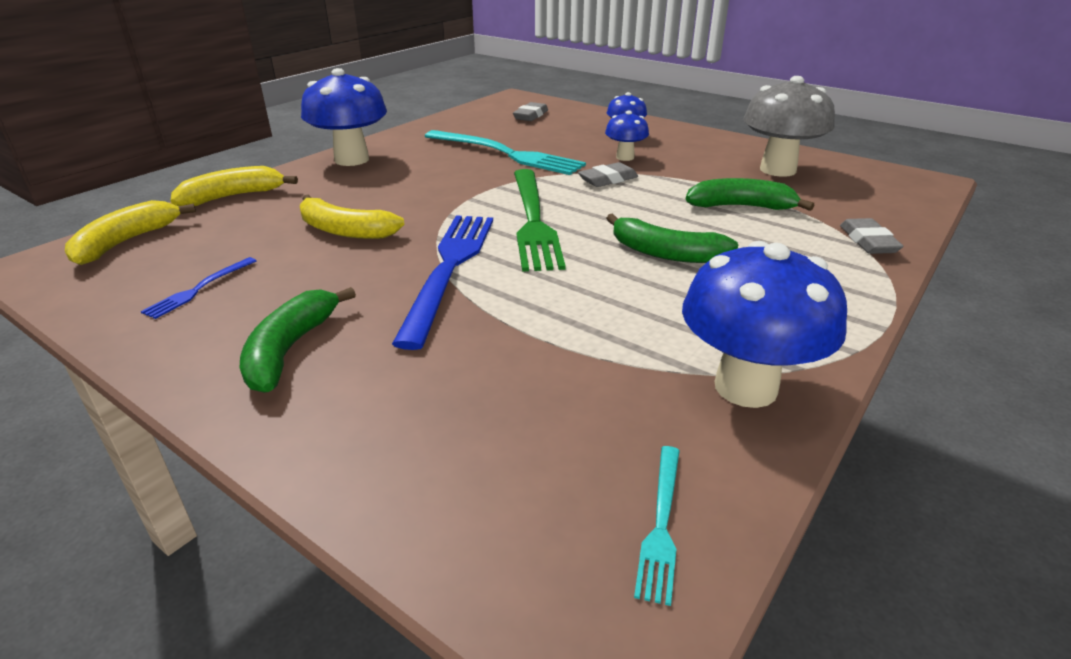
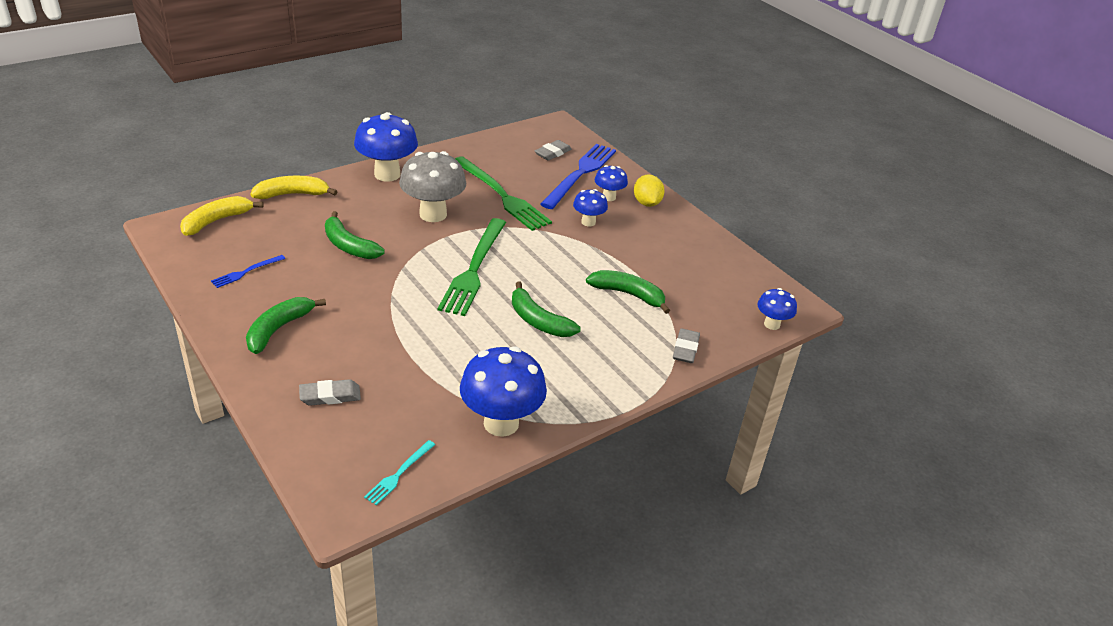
camera: 15 degrees right, 5 degrees up
(345, 230) = (349, 246): yellow banana -> green banana
(449, 269) = (395, 296): blue fork -> blue fork (580, 174)
(506, 154) = (501, 195): turquoise fork -> green fork
(608, 179) = (556, 243): grey eraser -> grey eraser (330, 396)
(669, 134) = (647, 203): none -> yellow lemon
(777, 170) = (694, 265): grey mushroom -> grey mushroom (433, 214)
(922, 200) = (772, 324): none -> blue mushroom

